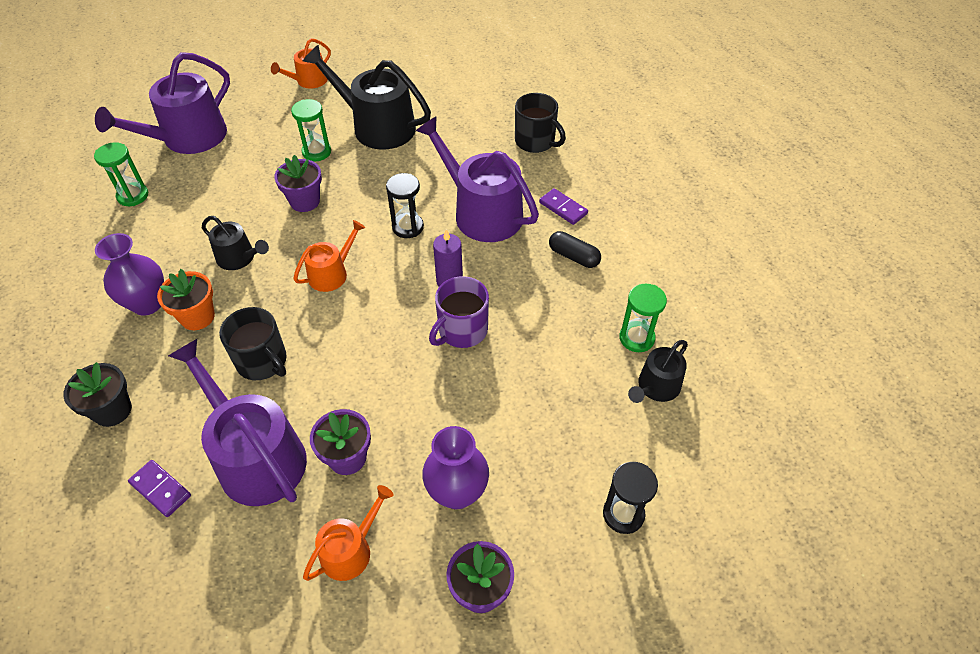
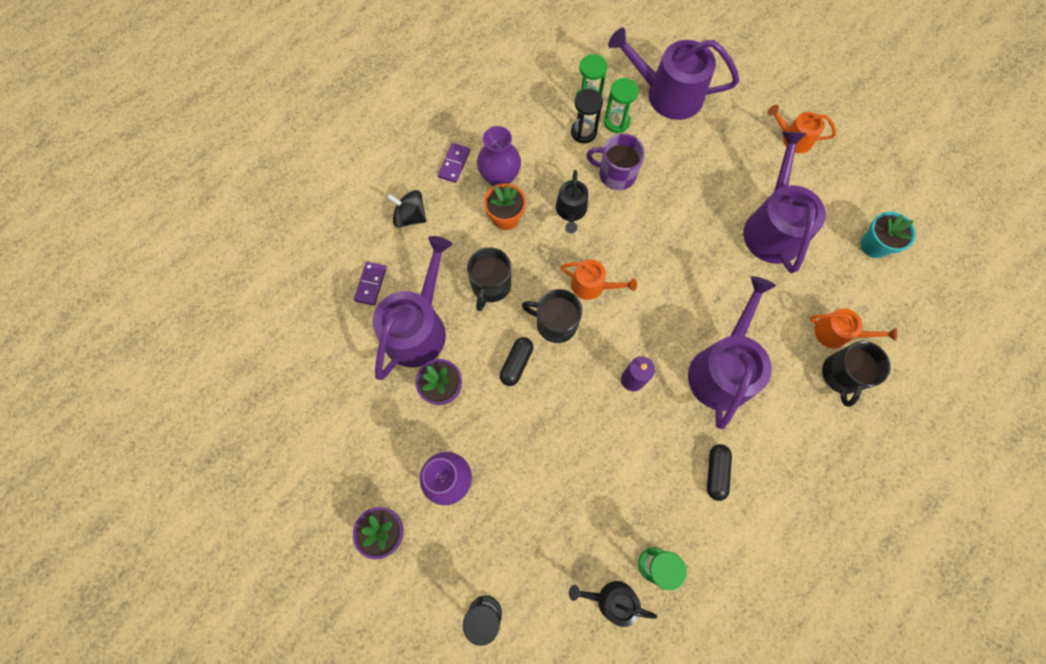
camera: 65 degrees right, 20 degrees up
(112, 410) = (410, 217): black flower pot -> black spinning top
(305, 201) = (652, 222): purple flower pot -> none
(316, 152) = (711, 197): green hourglass -> green hourglass (616, 122)
(348, 320) = (555, 323): none -> black mug
(351, 550) = (380, 428): orange watering can -> orange watering can (836, 333)
(367, 372) = (516, 363): none -> black capsule
(377, 126) = (772, 227): black watering can -> purple watering can
(408, 227) = (671, 316): black hourglass -> black hourglass (583, 132)
(440, 78) = (874, 245): none -> turquoise flower pot
(462, 330) = (588, 414): purple mug -> purple mug (616, 174)
(563, 208) = (769, 438): purple domino -> purple domino (454, 164)

